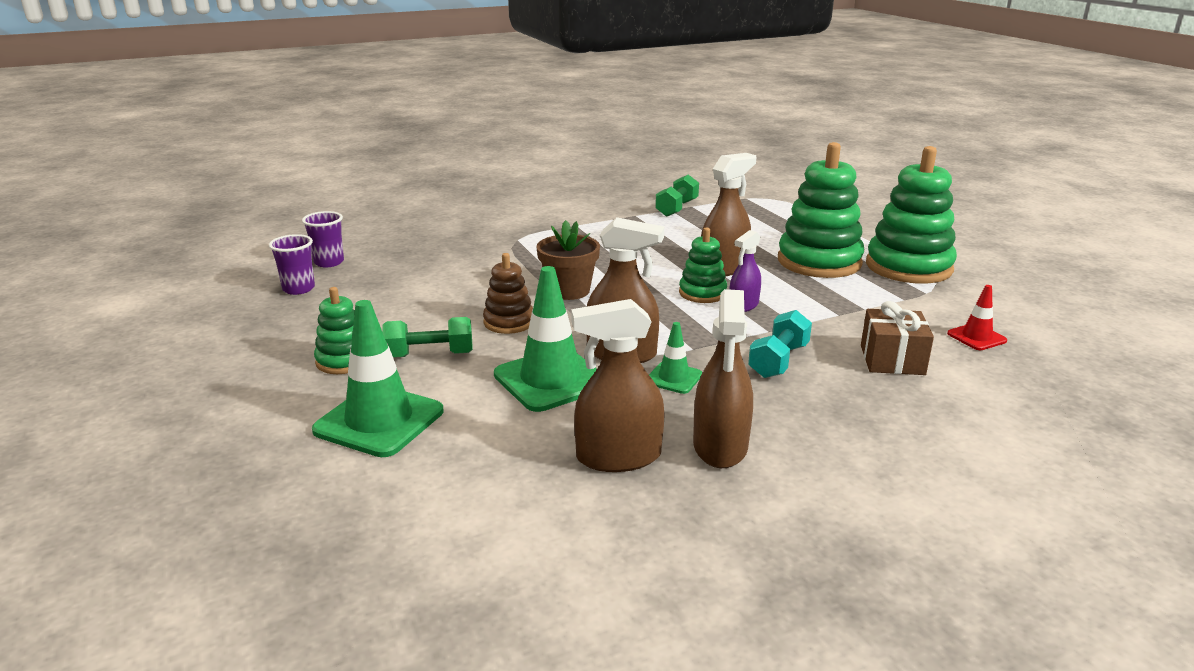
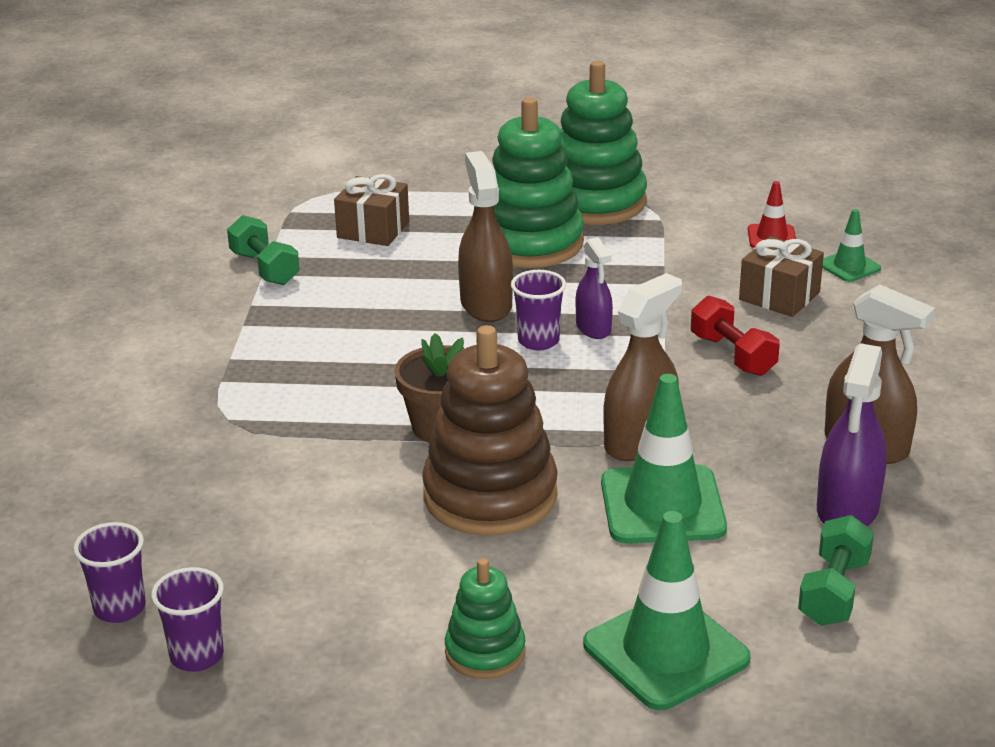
camera: 60 degrees left, 5 degrees up
(430, 355) = (528, 578): green dumbbell -> green dumbbell (834, 591)
(509, 322) = (490, 495): brown stacking toy -> brown stacking toy, size x1.88
(618, 457) = (847, 509): brown spray bottle -> purple spray bottle
(673, 378) = (719, 427): green traffic cone -> green traffic cone (849, 266)
(702, 293) = (538, 341): green stacking toy -> purple cup
(760, 220) = (373, 230): none -> brown gift
(778, 361) = (732, 355): turquoise dumbbell -> red dumbbell

